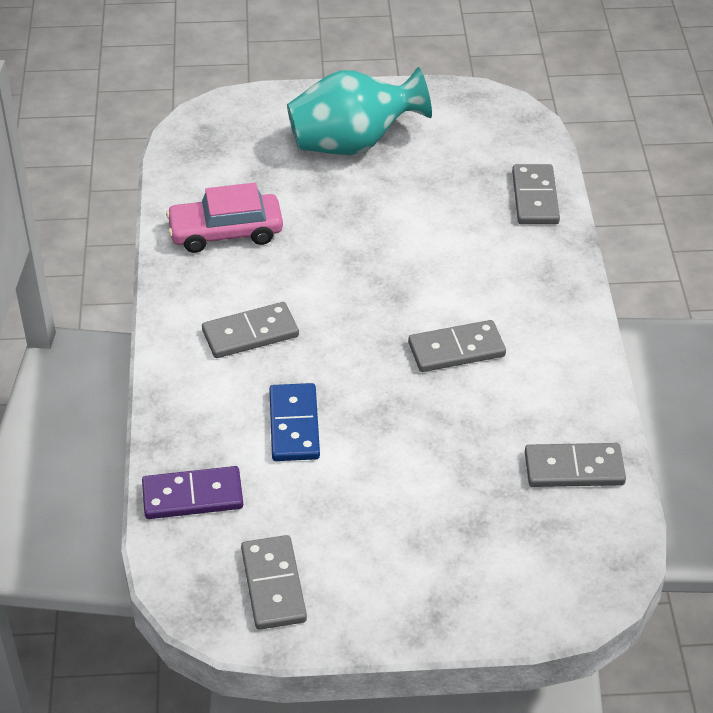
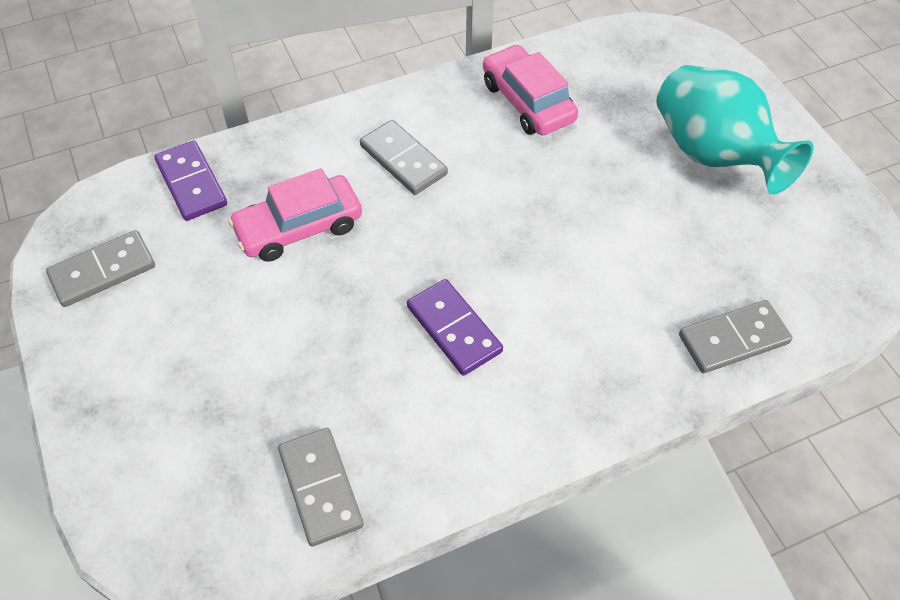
camera: 70 degrees right, 10 degrees up
(294, 425) = (299, 227): blue domino -> pink car
(456, 350) = (454, 329): grey domino -> purple domino

